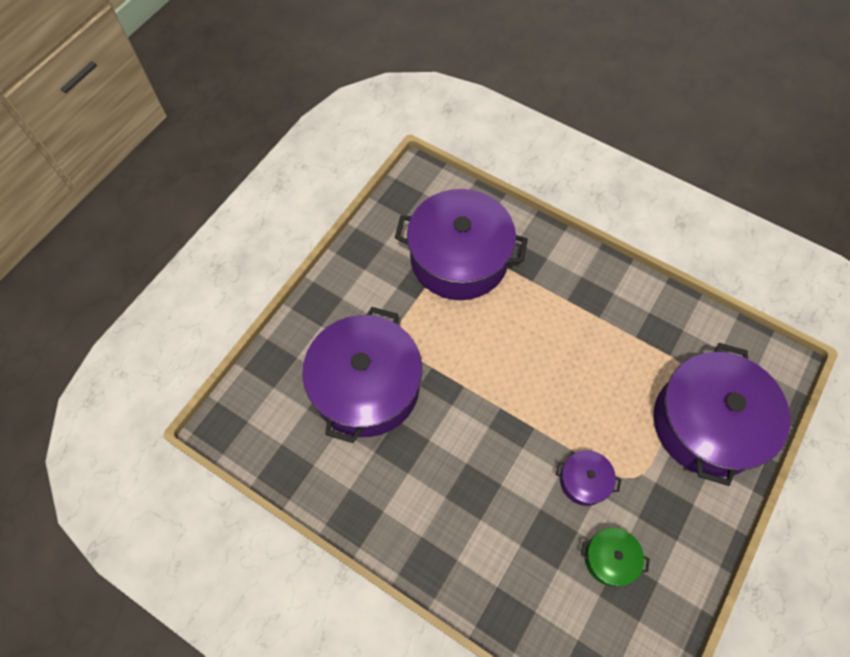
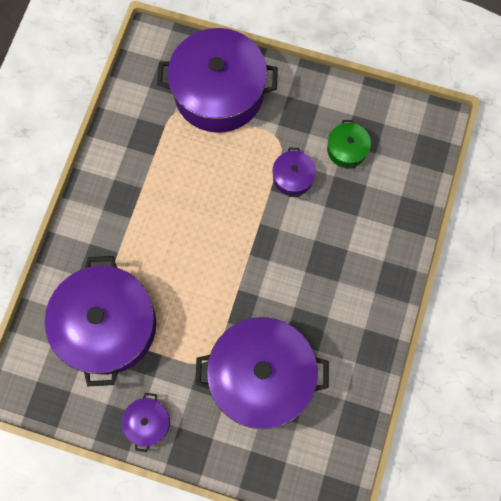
camera: 105 degrees left, 10 degrees up
(356, 274) = (148, 422): none -> purple pot

